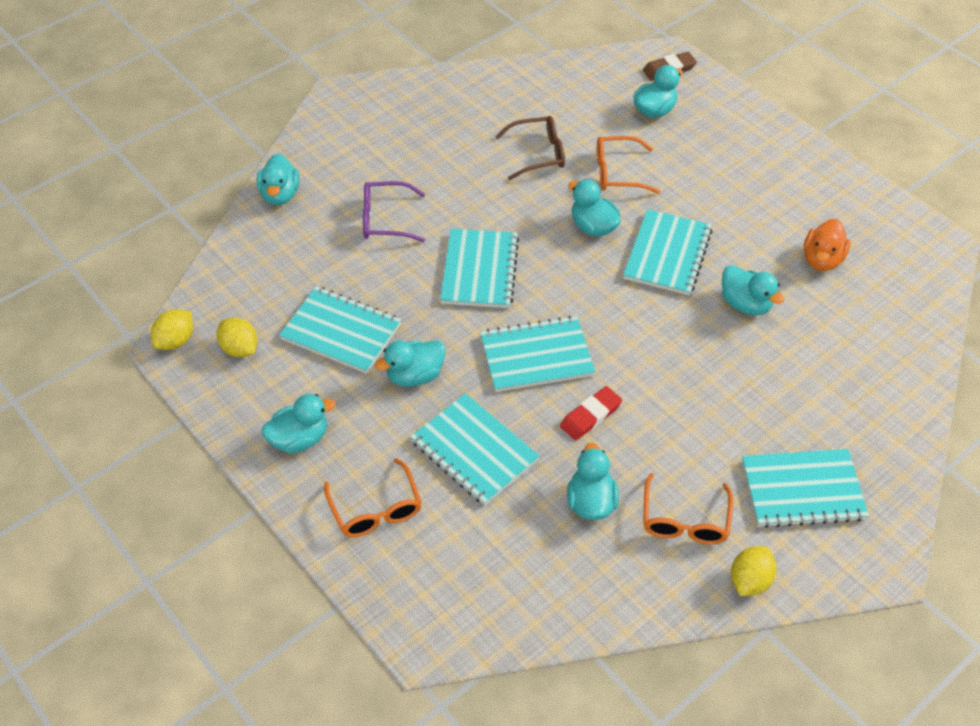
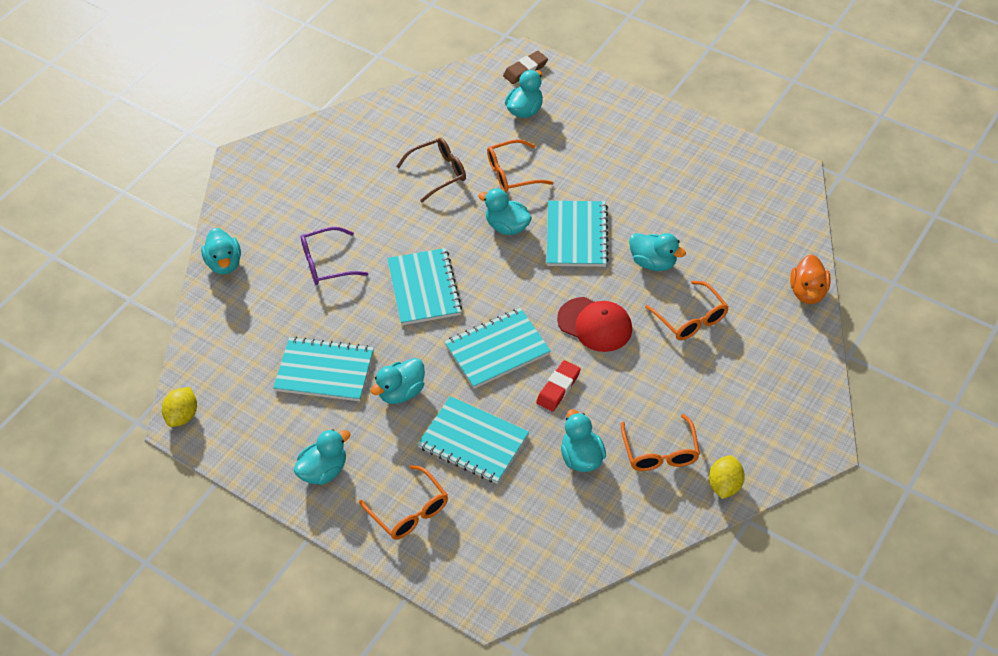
camera: 15 degrees left, 0 degrees up
(240, 349) = (242, 408): yellow lemon -> none
(656, 356) = (595, 324): none -> red cap
(769, 377) = (690, 319): none -> orange glasses
(802, 490) = (743, 403): turquoise notebook -> none
(822, 260) = (703, 209): orange duck -> orange duck (807, 292)

